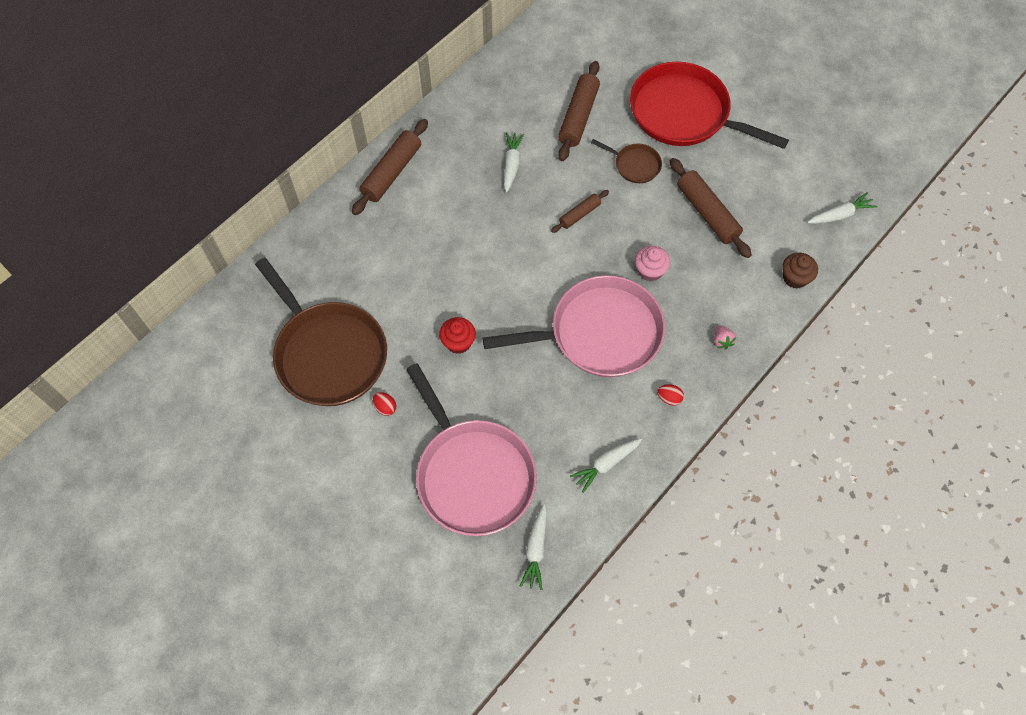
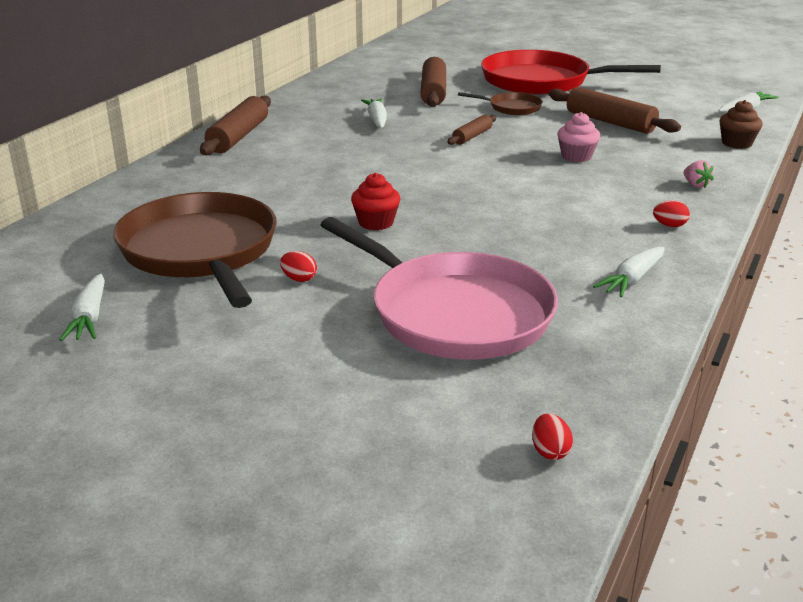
camera: 15 degrees left, 35 degrees down
(328, 354) = (200, 251): brown pan -> brown pan turned 150 degrees counterclockwise
(476, 627) = (550, 451): none -> red egg
(536, 550) = (590, 362): white carrot -> white carrot (89, 317)
(600, 333) = (549, 196): pink pan -> none

